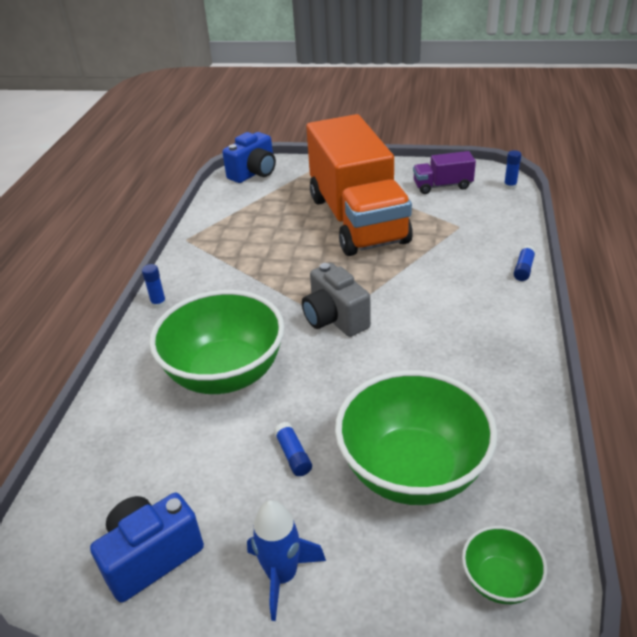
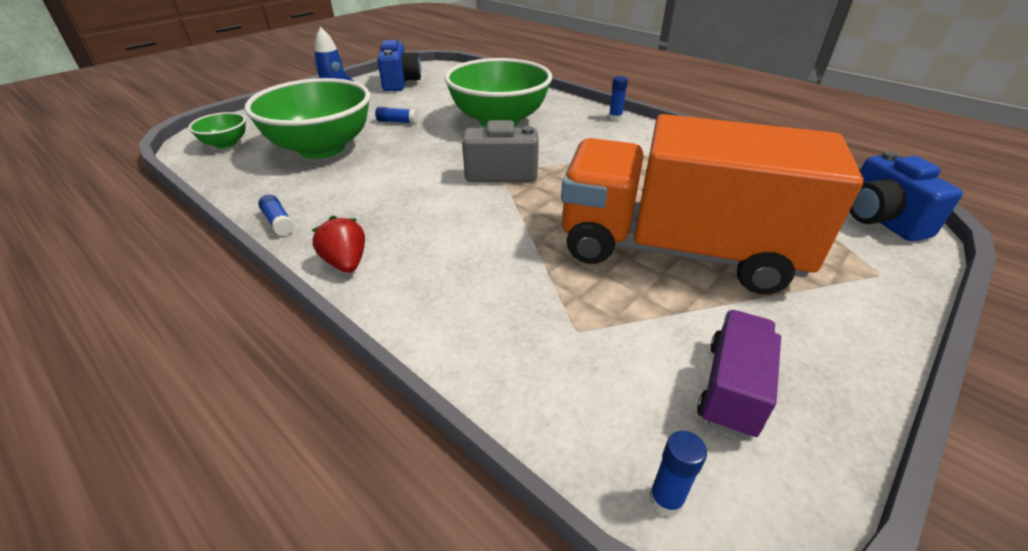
camera: 120 degrees right, 0 degrees up
(522, 324) = (346, 263): none -> red strawberry
(523, 269) = (416, 326): blue glue stick -> blue glue stick (278, 222)

